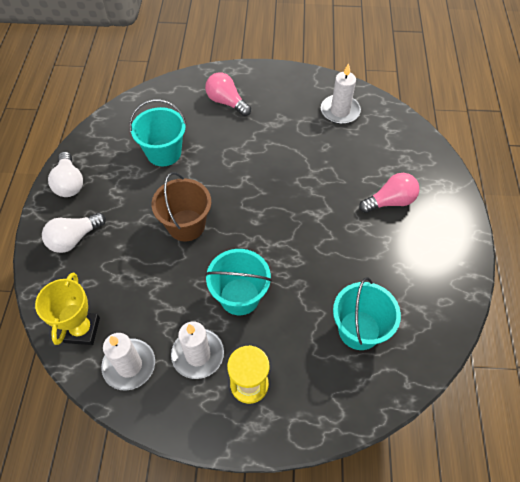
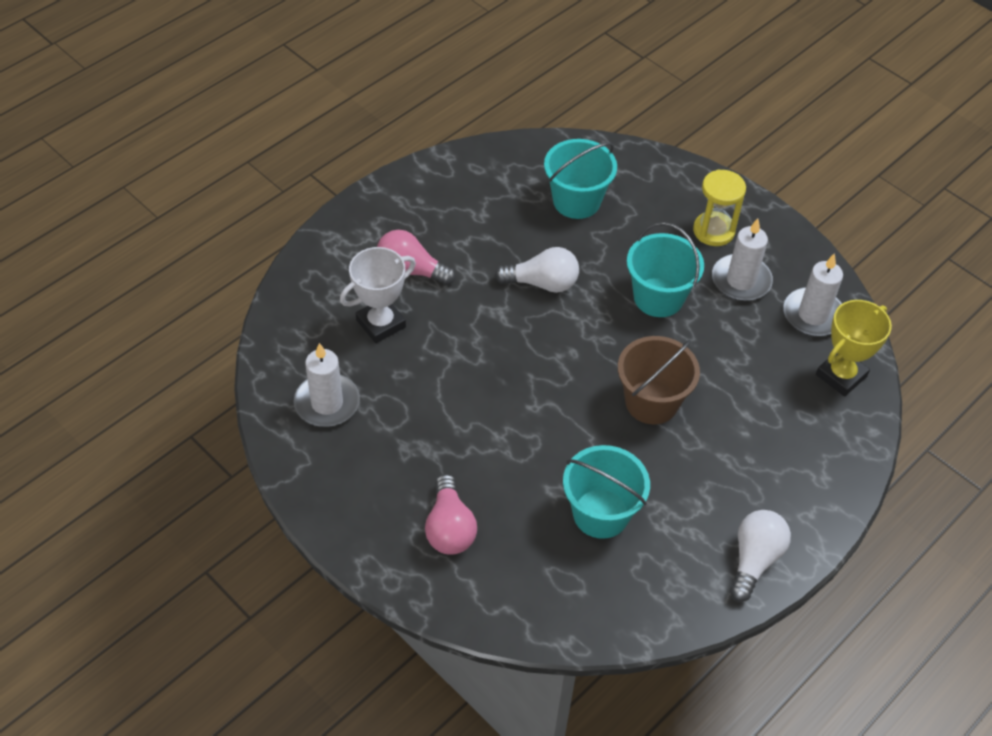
camera: 140 degrees left, 5 degrees down
(74, 239) = (792, 478): white light bulb -> white light bulb (542, 283)
(366, 162) = (381, 323): none -> white trophy

